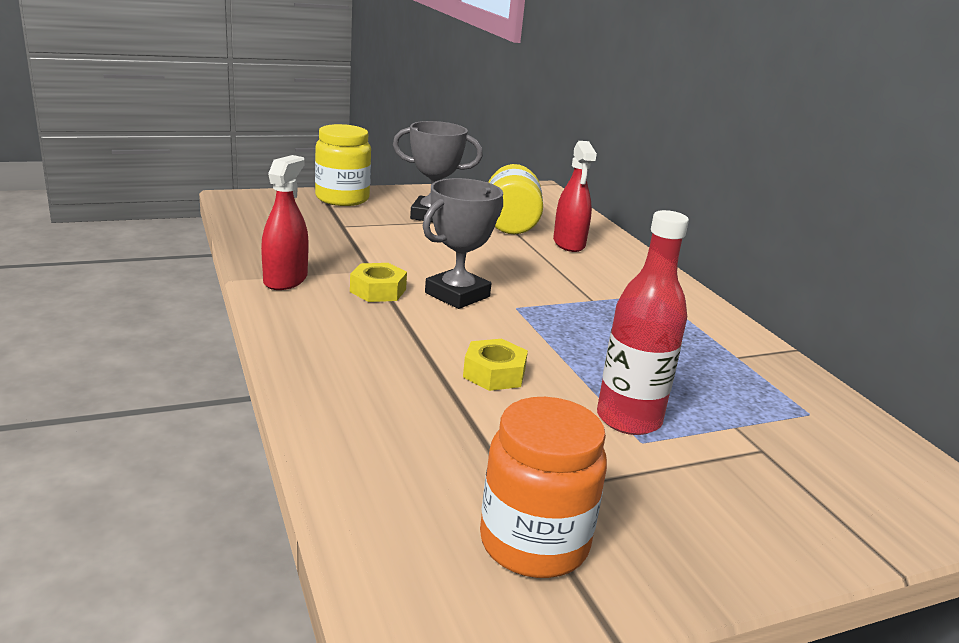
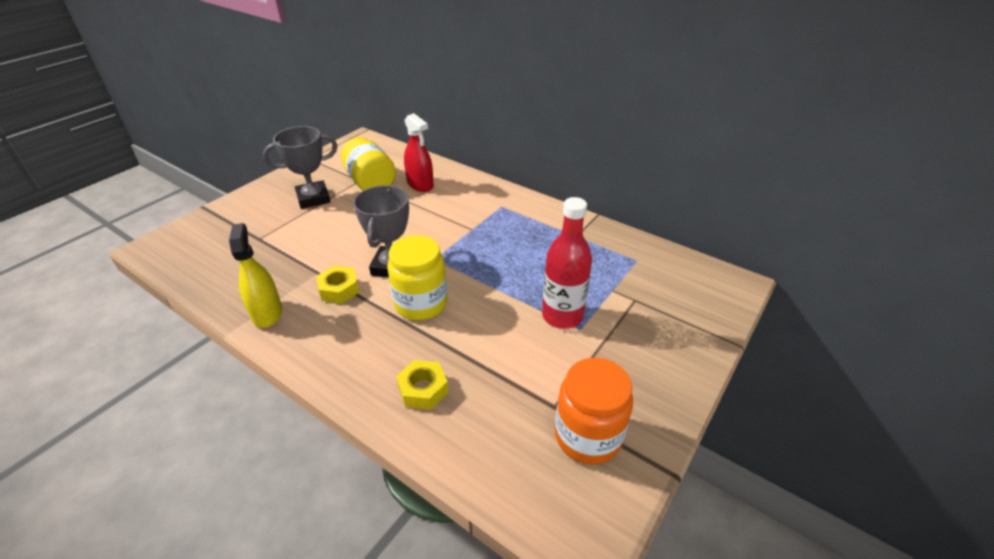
camera: 30 degrees left, 15 degrees up
(285, 280) = (267, 313): red spray bottle -> yellow spray bottle
(342, 198) = (234, 210): yellow jar -> yellow jar (421, 303)
(494, 373) = (468, 322): yellow nut -> yellow nut (423, 389)

